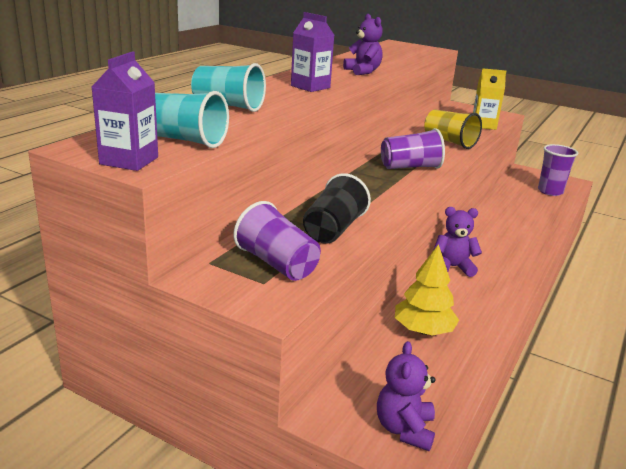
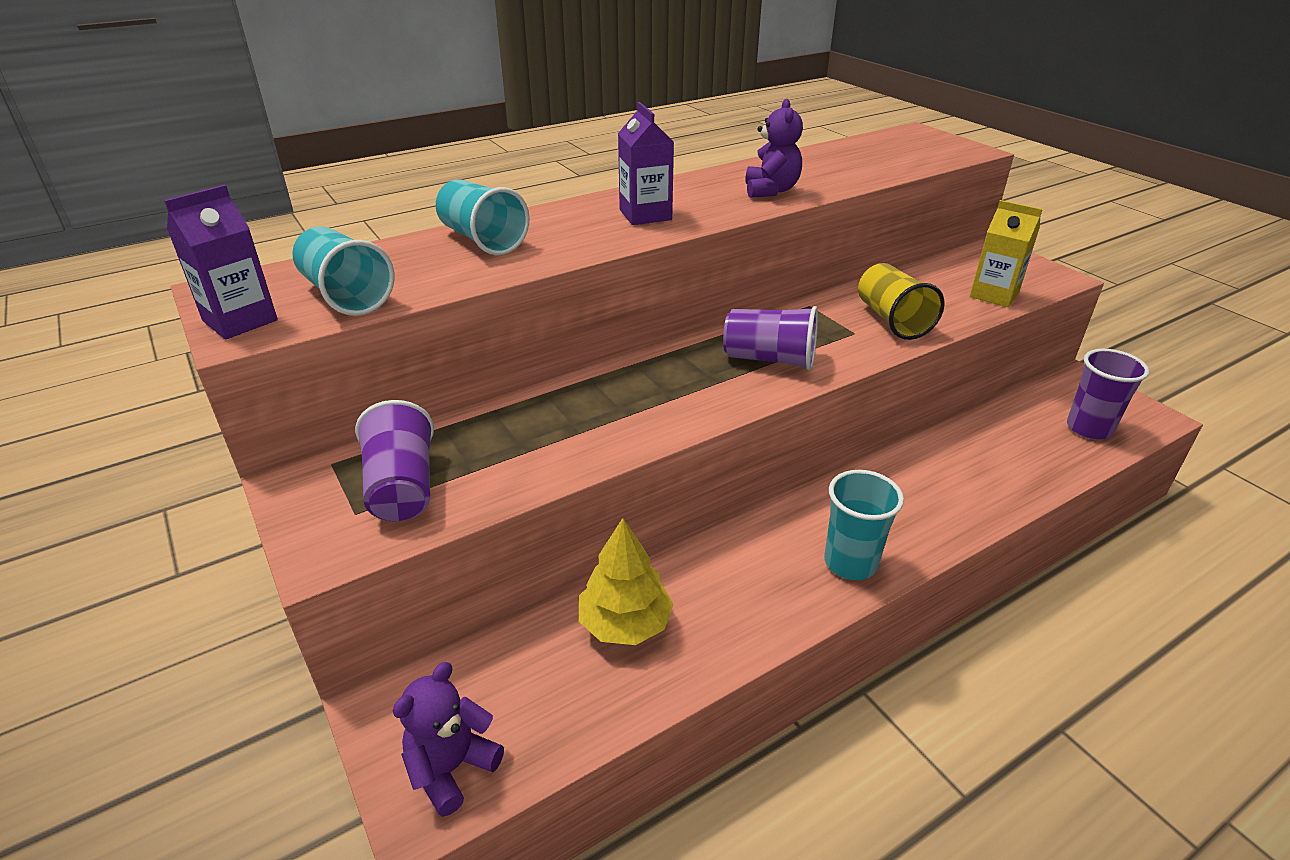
camera: 30 degrees right, 10 degrees up
(333, 229) = (533, 449): black cup -> none
(452, 267) = (772, 530): purple teddy bear -> none
(506, 272) = (850, 563): none -> turquoise cup

